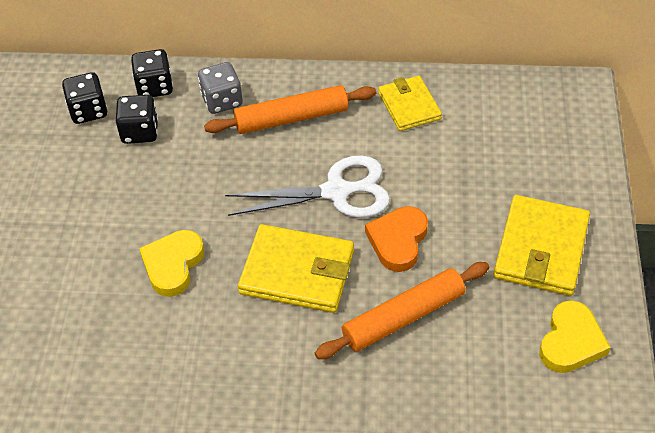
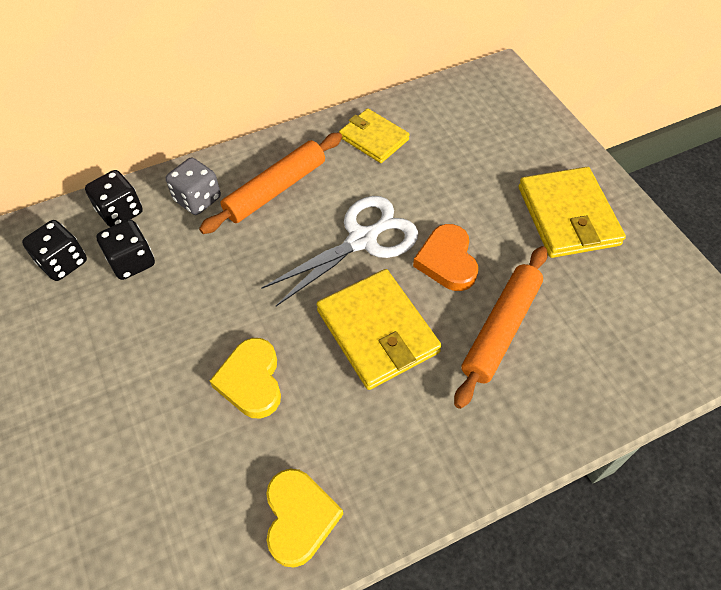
camera: 30 degrees left, 5 degrees up
(297, 272) = (378, 331): yellow wallet -> yellow wallet turned 75 degrees clockwise
(571, 341) = (649, 285): yellow heart -> yellow heart (299, 518)

